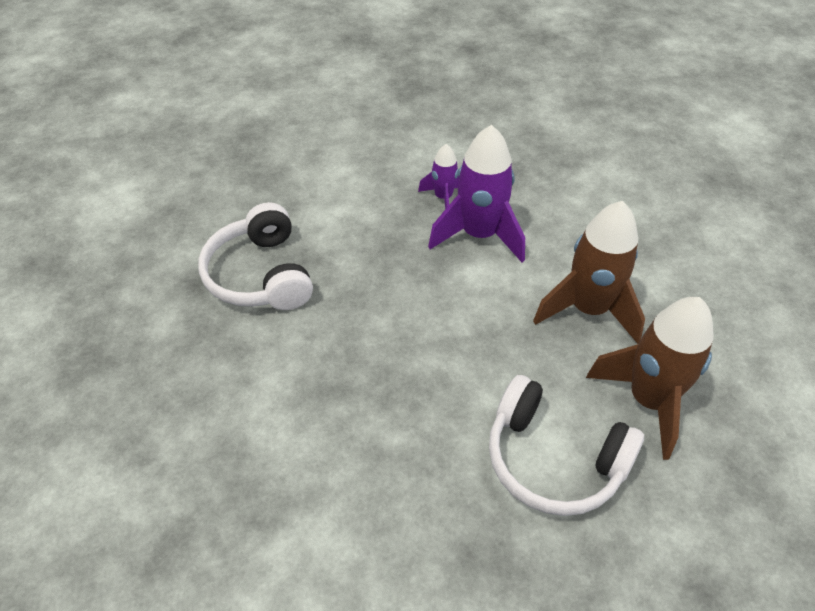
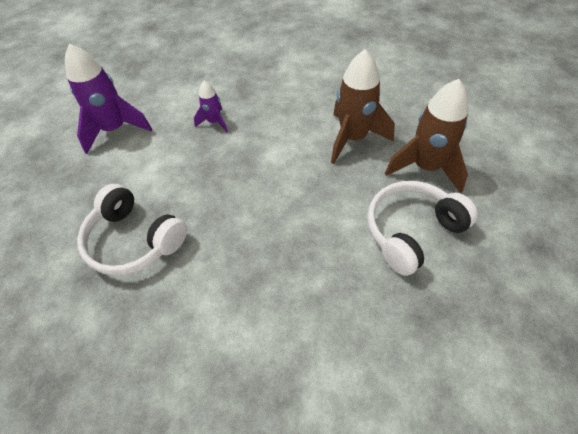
camera: 35 degrees left, 5 degrees up
(479, 235) = (256, 132): purple rocket -> purple rocket (115, 129)
(553, 459) = (411, 231): white headphones -> white headphones turned 150 degrees clockwise

